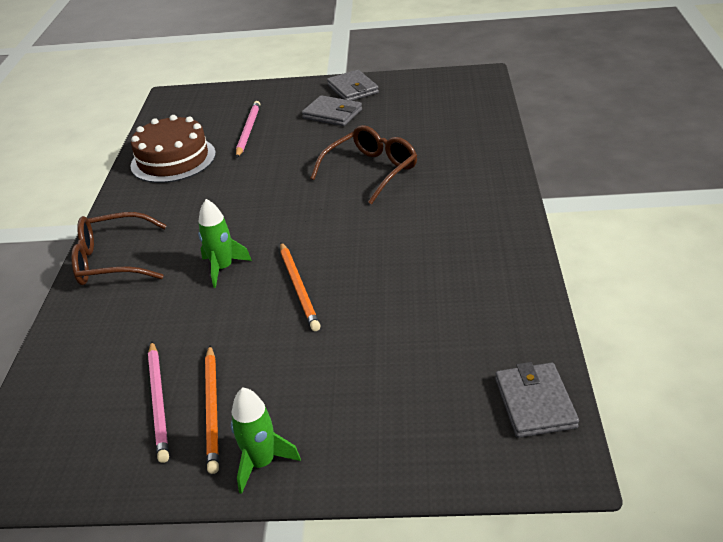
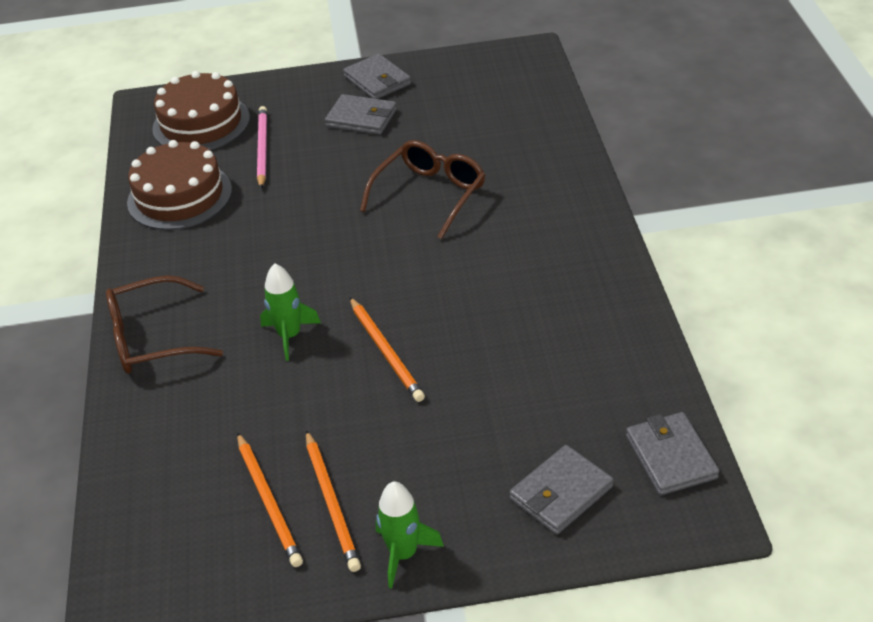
camera: 10 degrees left, 5 degrees up
(159, 402) = (269, 502): pink pencil -> orange pencil
(208, 111) = (201, 123): none -> brown cake
(422, 424) = (561, 493): none -> grey wallet

